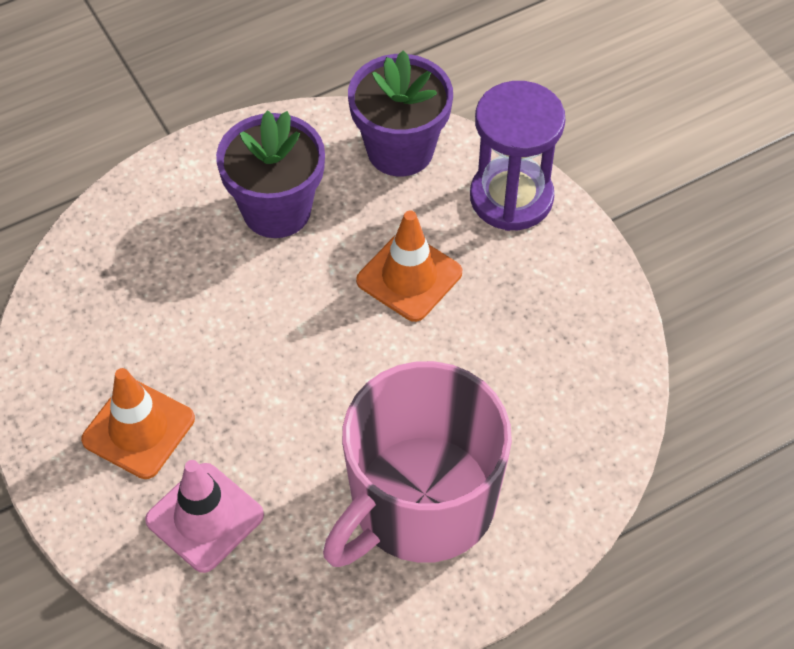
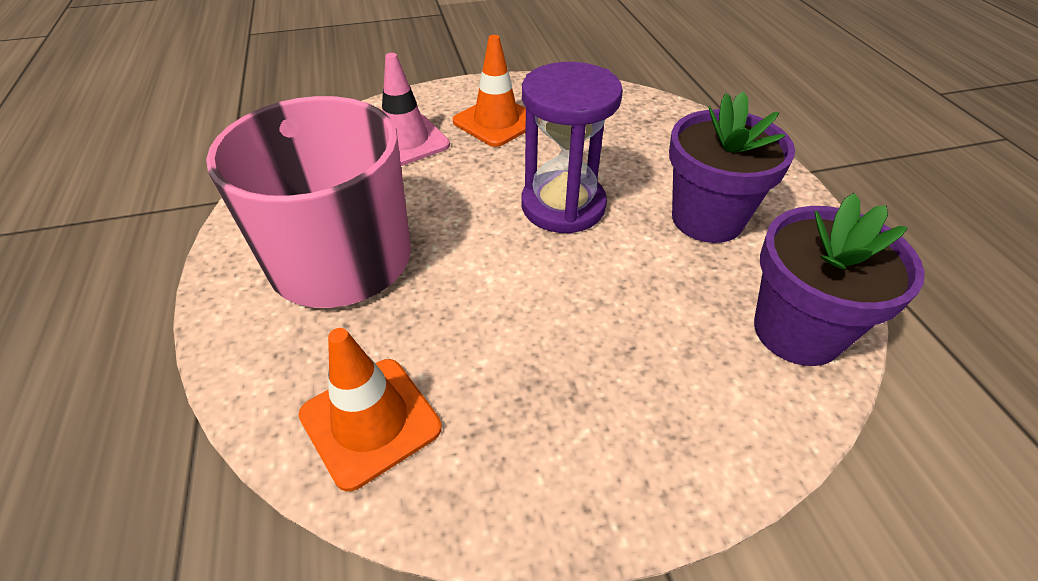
camera: 105 degrees right, 10 degrees down
(409, 277) = (603, 301): orange traffic cone -> orange traffic cone (370, 421)
(511, 197) = (715, 434): purple hourglass -> purple hourglass (563, 206)

